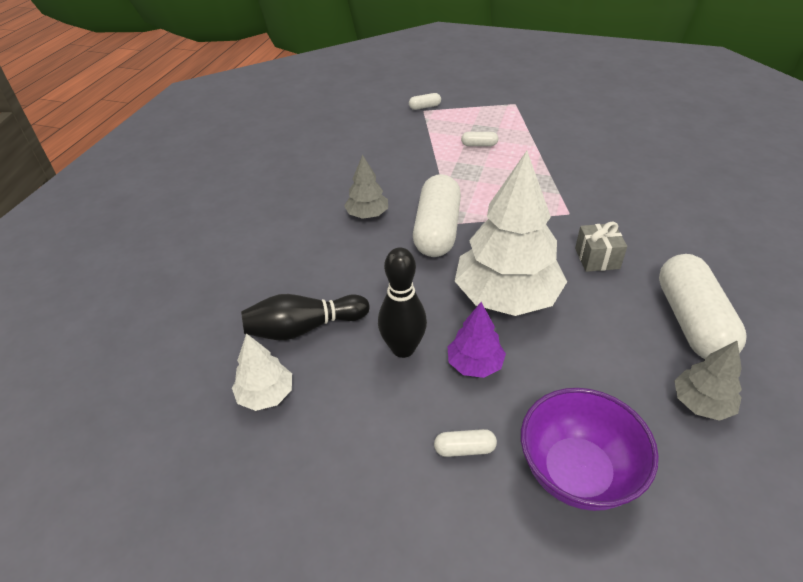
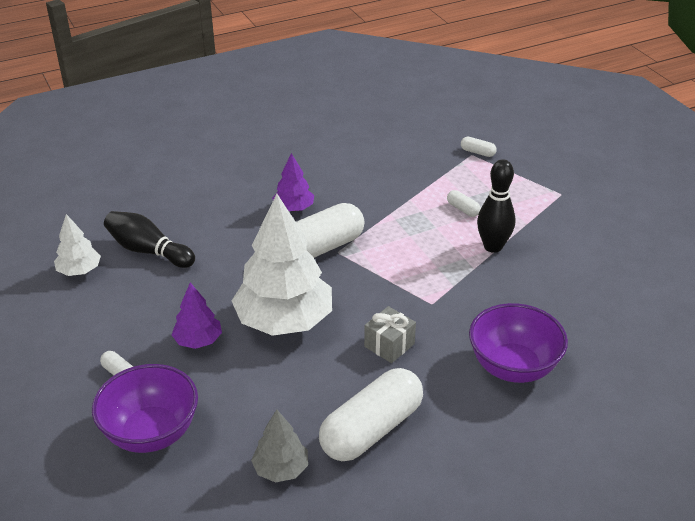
camera: 45 degrees right, 5 degrees down
(367, 215) = (293, 208): grey tree -> purple tree
(403, 348) = (177, 302): black bowling pin -> black bowling pin (493, 246)
(678, 217) = (513, 367): none -> purple bowl

